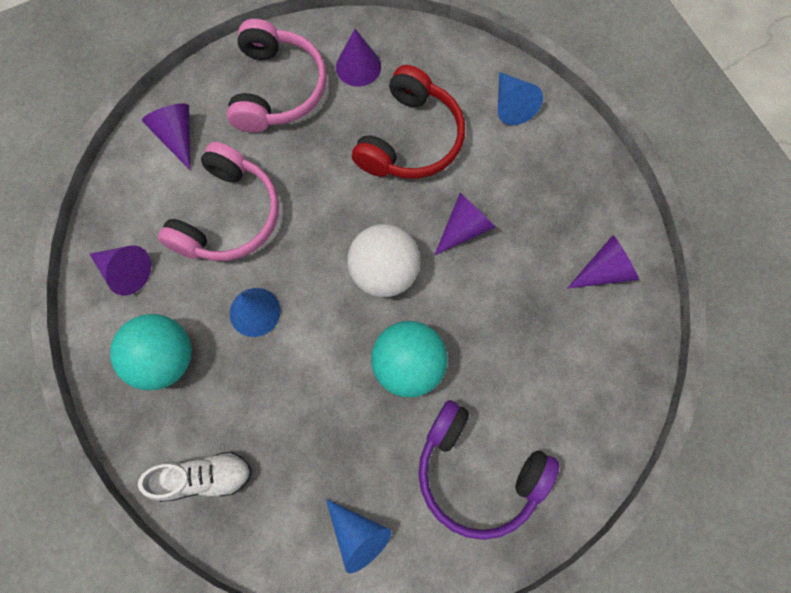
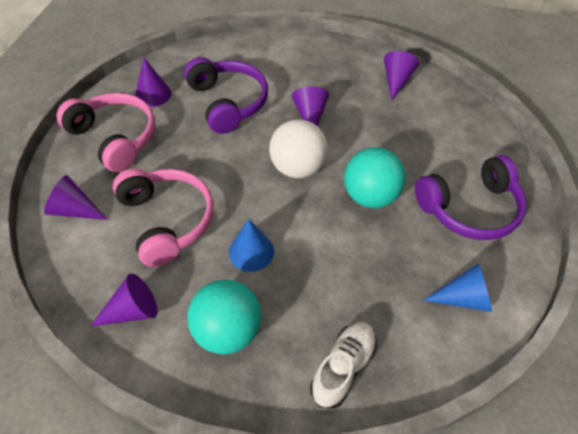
camera: 50 degrees left, 20 degrees down
(410, 139) = (227, 102): red headphones -> purple headphones
(512, 105) = (260, 53): blue cone -> none

